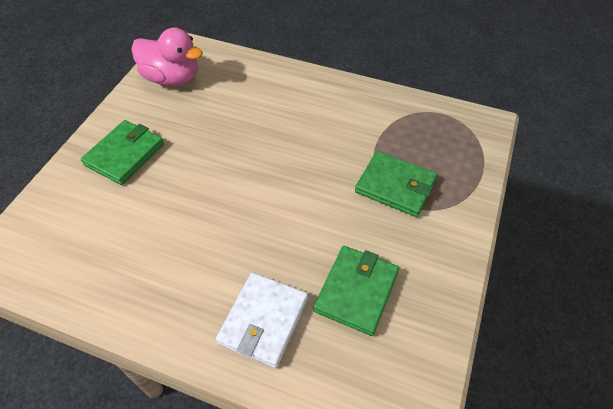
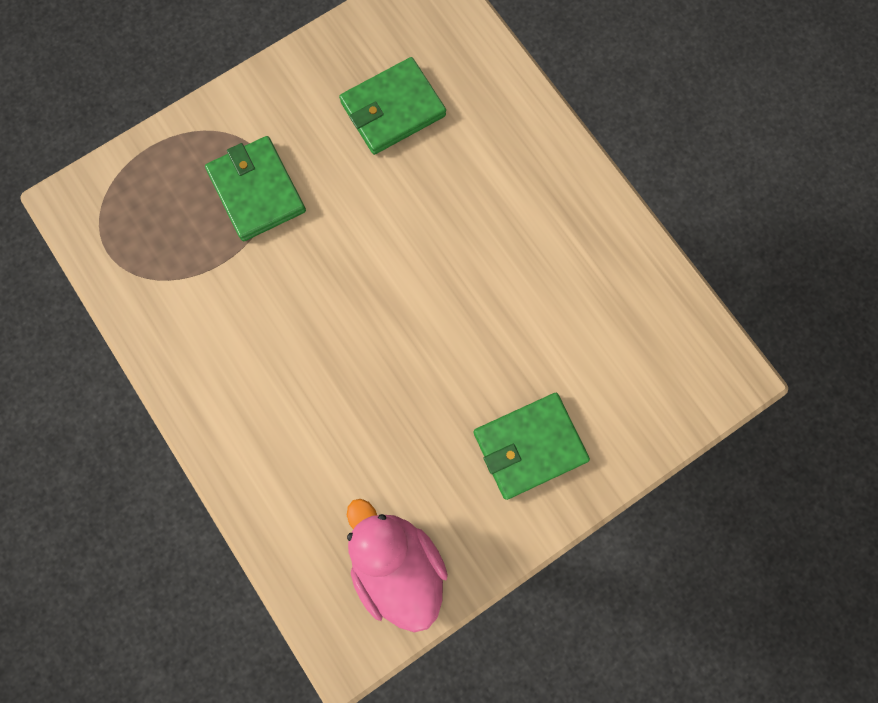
camera: 145 degrees left, 25 degrees up
(263, 320) = (495, 136): white wallet -> none

